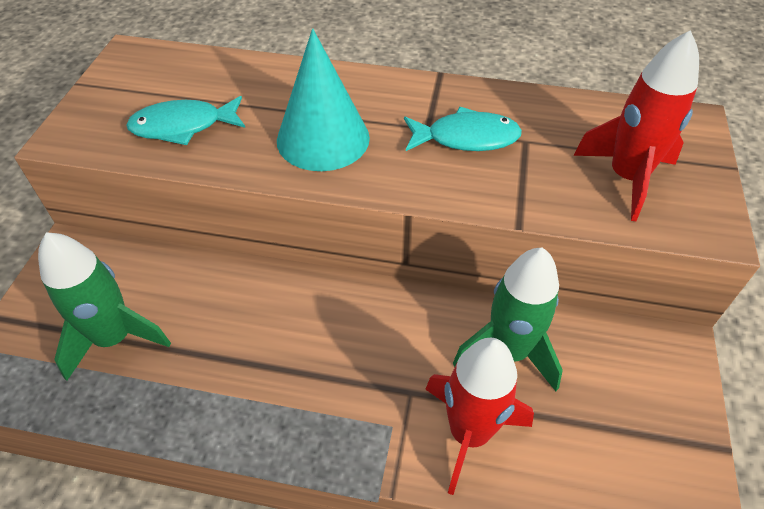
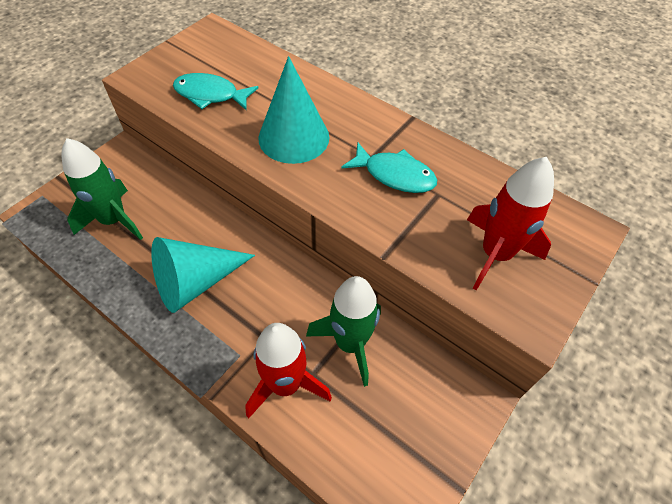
camera: 25 degrees right, 5 degrees up
(279, 365) = (196, 282): none -> turquoise cone

